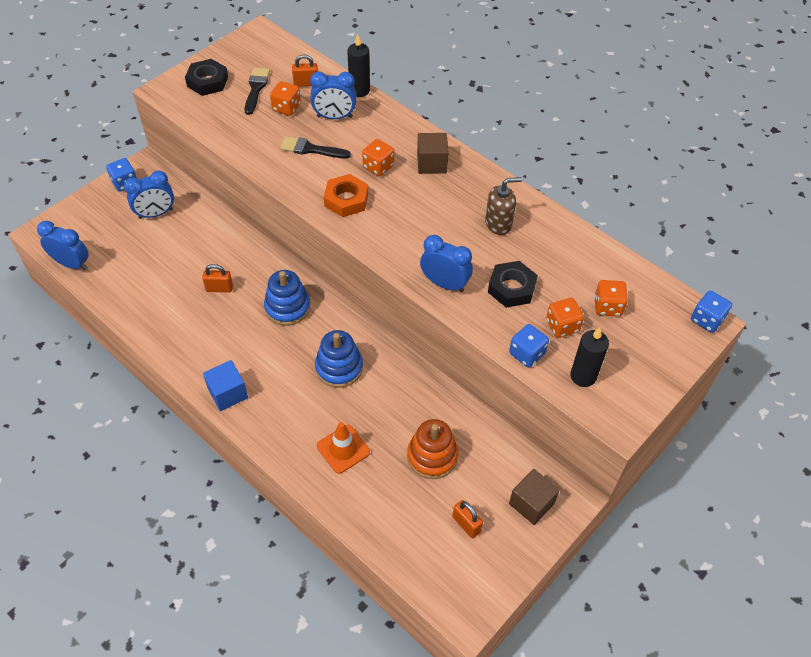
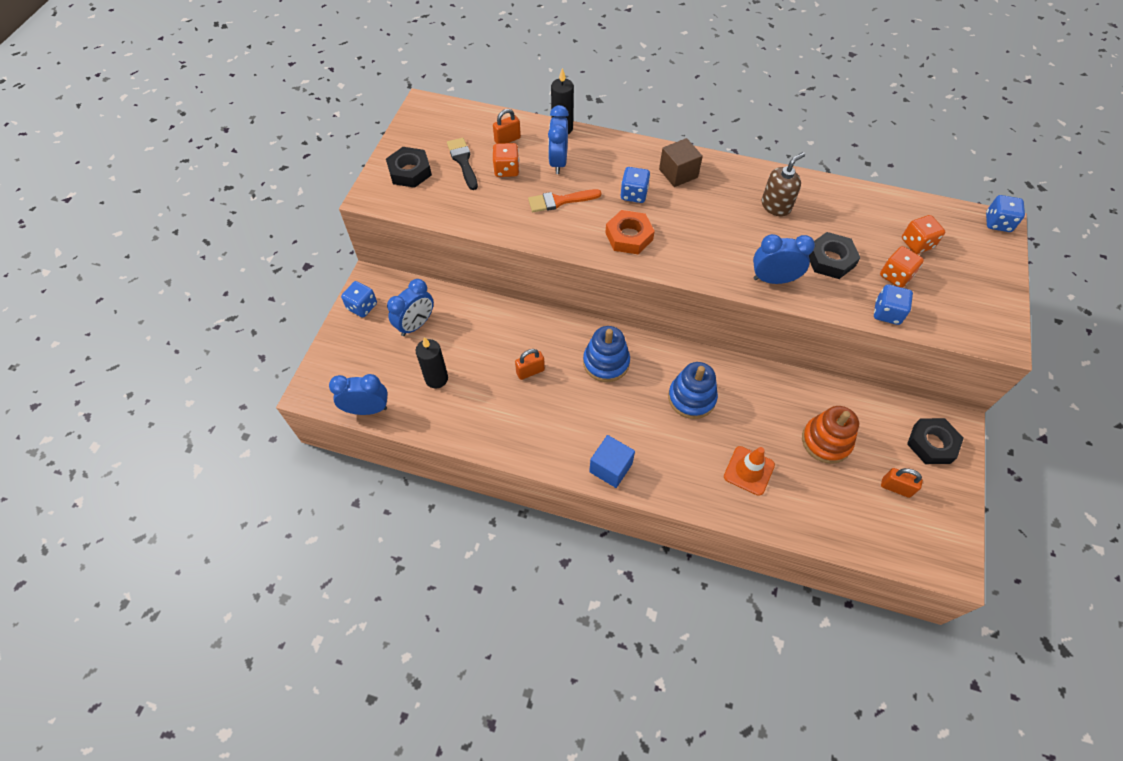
camera: 25 degrees left, 5 degrees up
(310, 149) = (560, 201): black brush -> orange brush
(334, 117) = (558, 162): blue clock -> blue clock turned 120 degrees clockwise
(378, 167) = (634, 194): orange dice -> blue dice
(531, 503) = (932, 444): brown cube -> black nut
(583, 376) = (945, 313): black candle -> black candle (436, 379)

